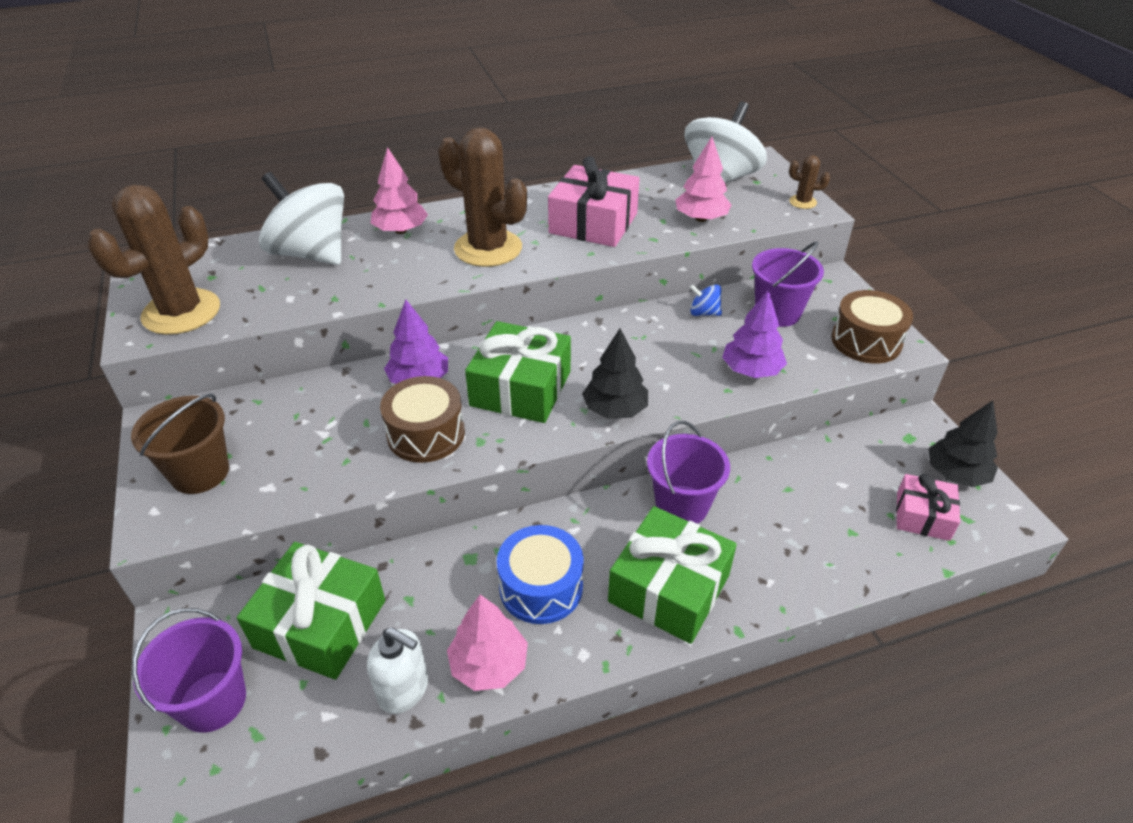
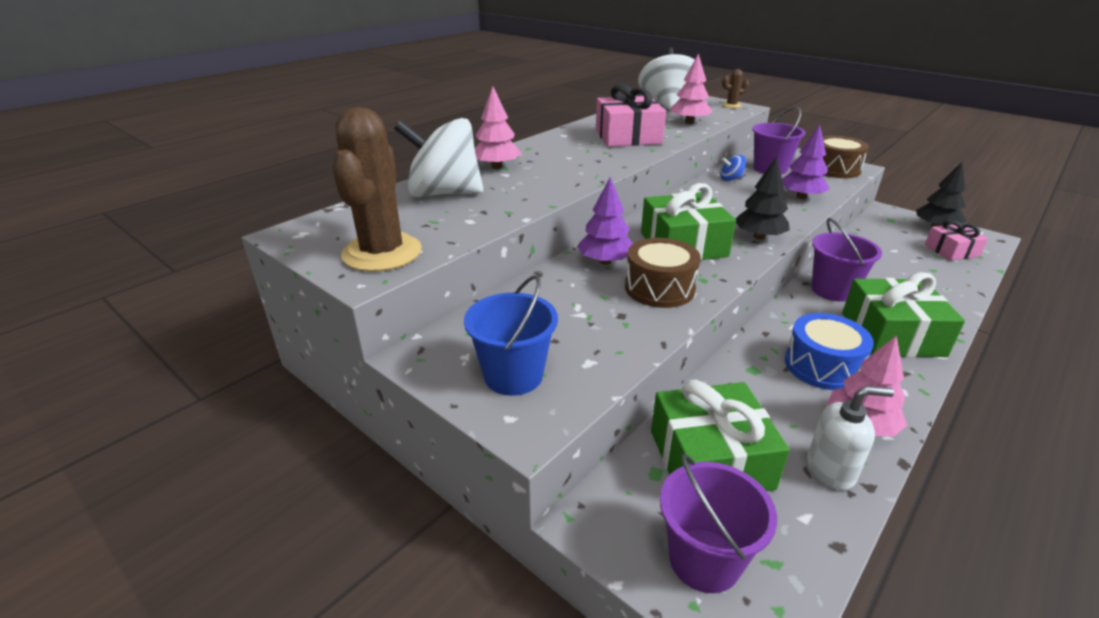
camera: 30 degrees left, 10 degrees down
(200, 472) = (513, 375): brown bucket -> blue bucket
(488, 248) = (579, 162): brown cactus -> none

